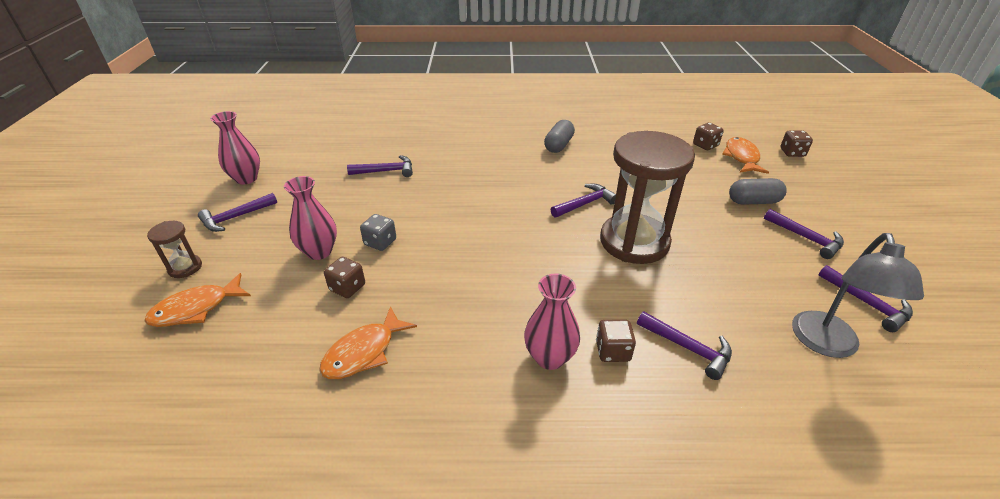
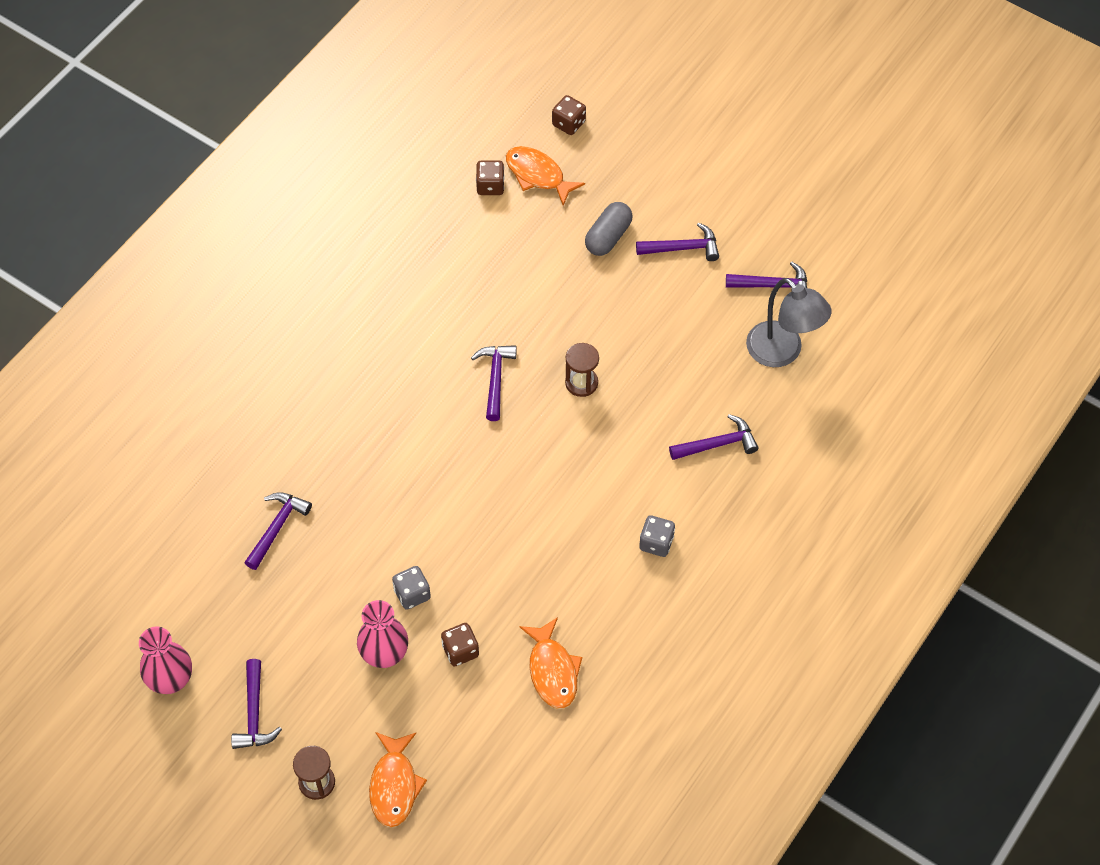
camera: 55 degrees left, 20 degrees up
(549, 357) = (656, 543): pink vase -> grey dice
(558, 145) = (369, 323): grey capsule -> none
(612, 351) = (682, 496): brown dice -> none
(634, 242) = (581, 383): brown hourglass -> brown hourglass, size x0.43

